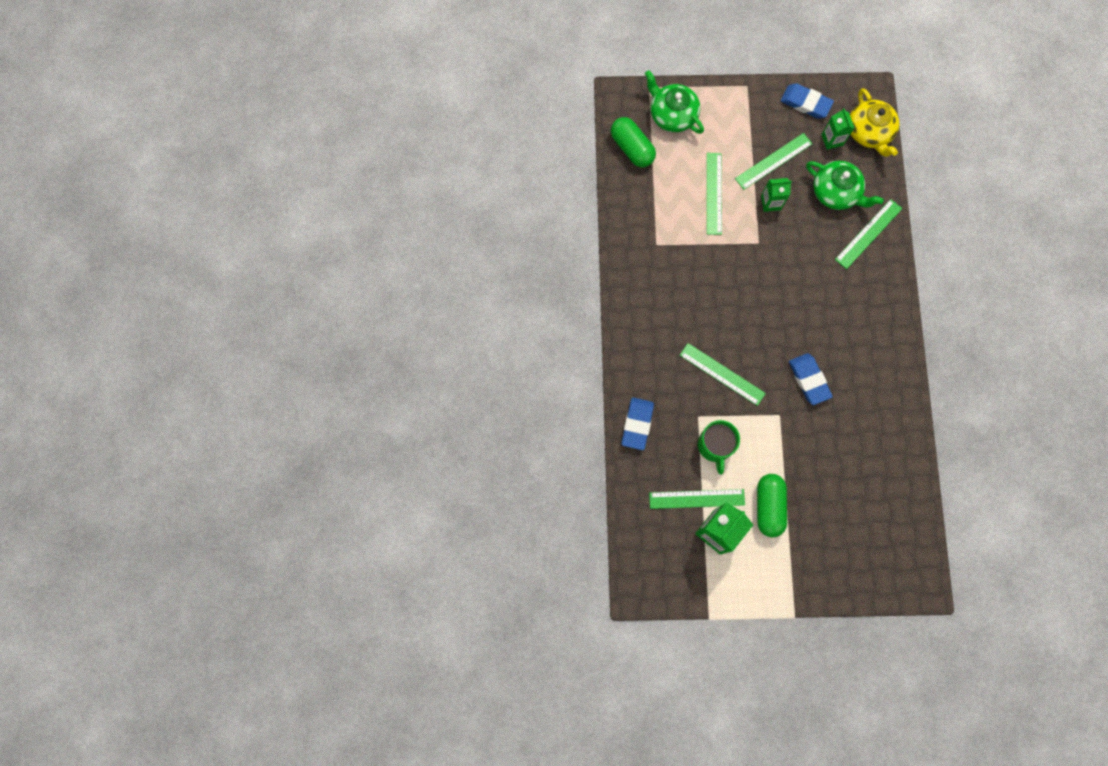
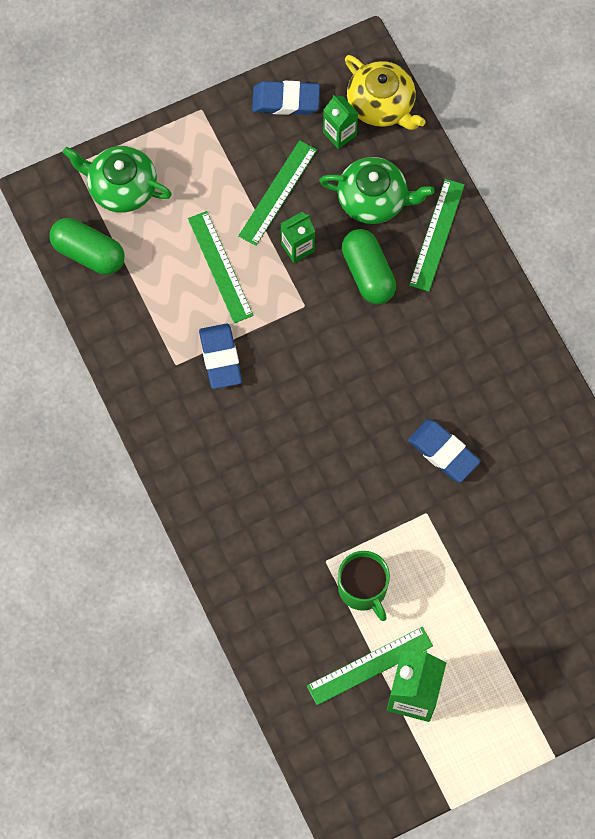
camera: 25 degrees left, 5 degrees down
(637, 424) = (253, 606): blue eraser -> blue eraser (220, 358)
(722, 374) = (332, 493): green ruler -> none
(768, 506) = (462, 634): green capsule -> green capsule (368, 273)

